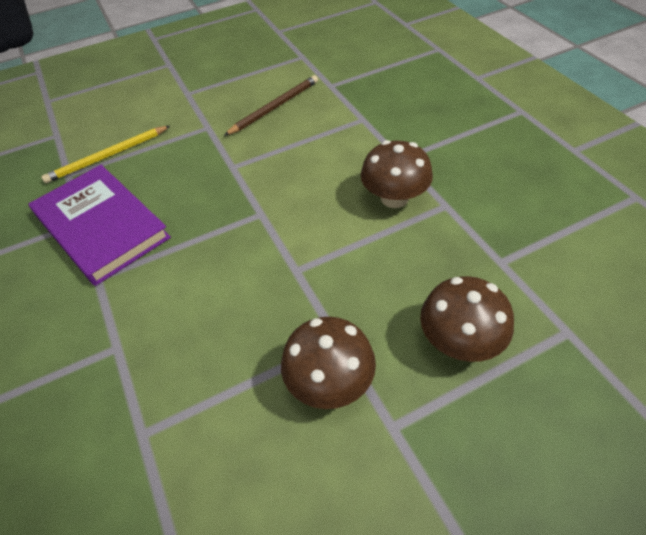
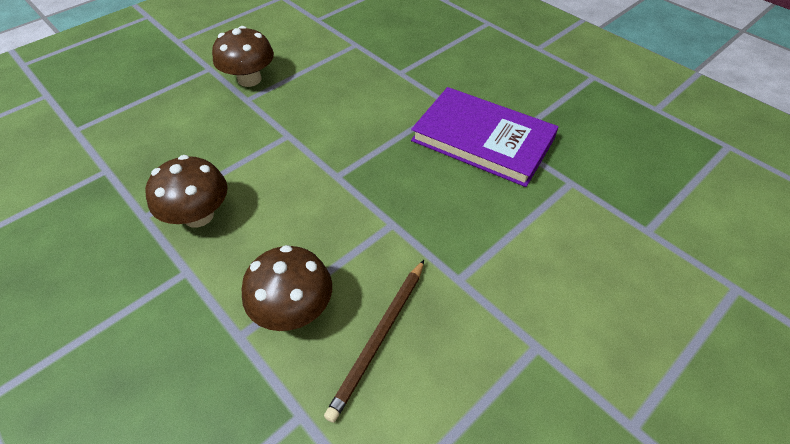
camera: 160 degrees right, 0 degrees up
(107, 156) = (550, 211): yellow pencil -> none
(459, 341) = (158, 112): brown mushroom -> brown mushroom (293, 309)

